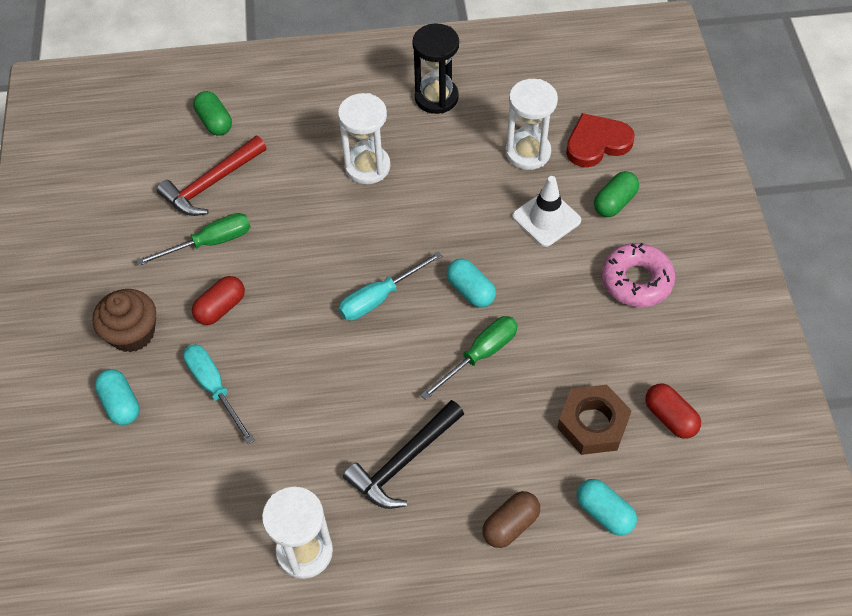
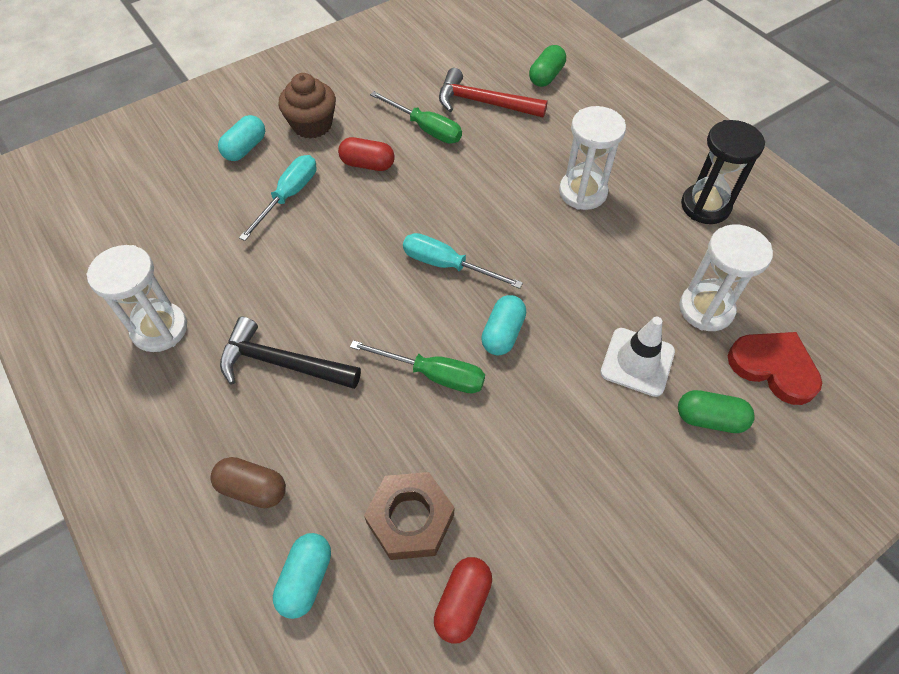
camera: 60 degrees right, 0 degrees up
(636, 280) = (622, 487): pink donut -> none

